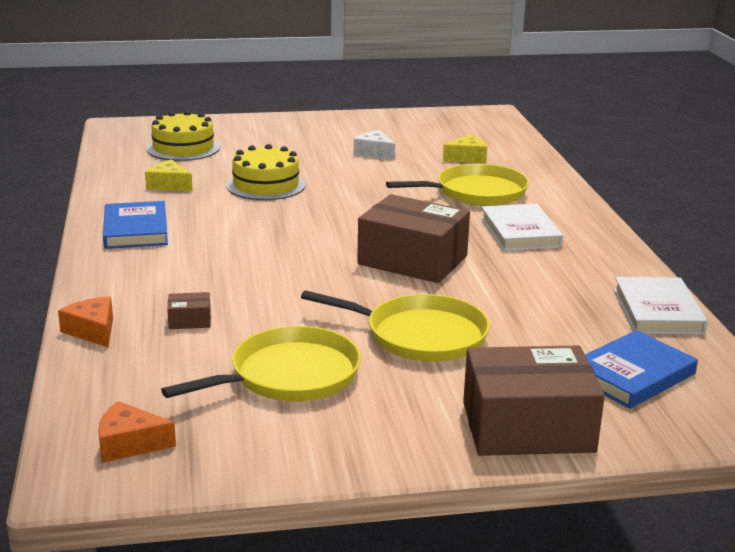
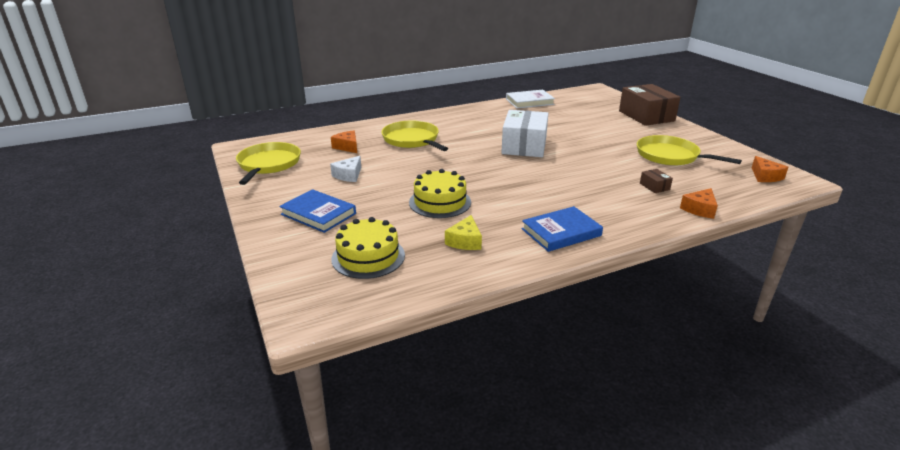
camera: 105 degrees left, 5 degrees up
(412, 260) = (524, 146): brown box -> white box
(420, 335) = (602, 137): yellow pan -> yellow pan (268, 164)
(467, 157) = (347, 147): yellow cheese -> orange cheese
(520, 232) = (465, 127): white book -> none
(632, 375) = (588, 104): blue book -> blue book (318, 214)

